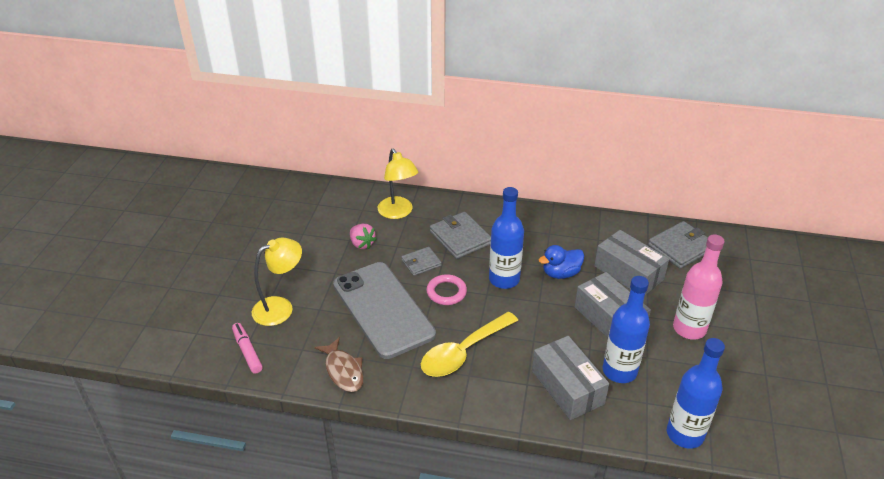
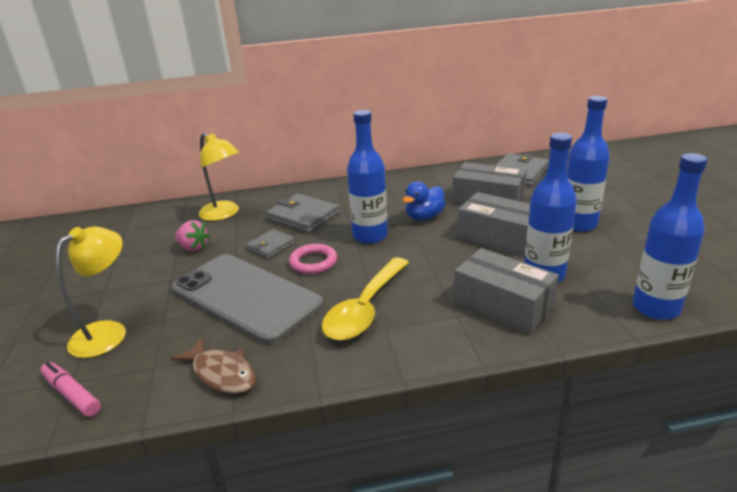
camera: 20 degrees left, 10 degrees down
(689, 329) = (578, 224): pink bottle -> blue bottle

